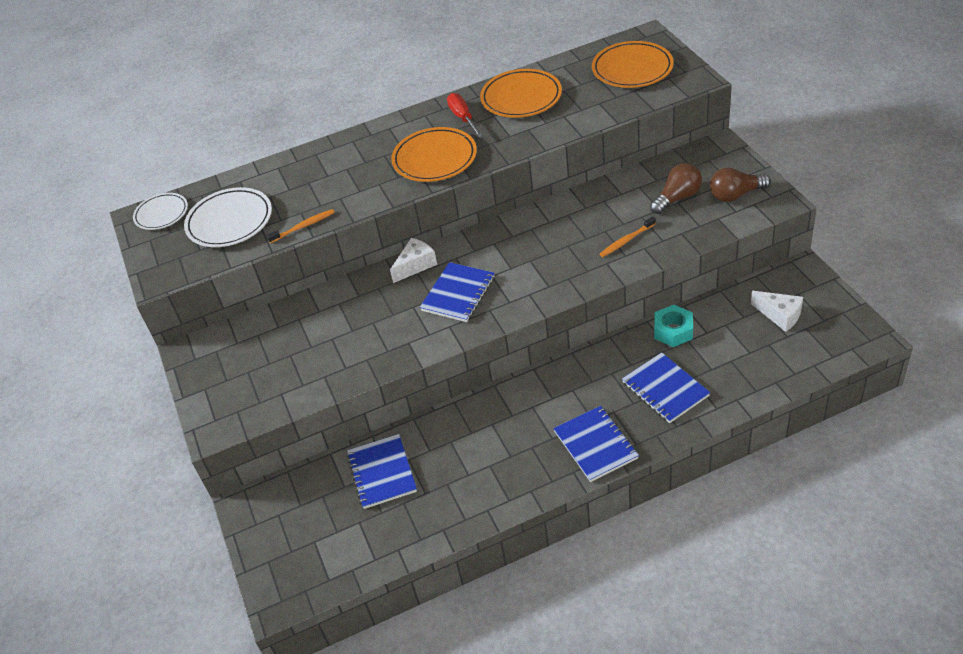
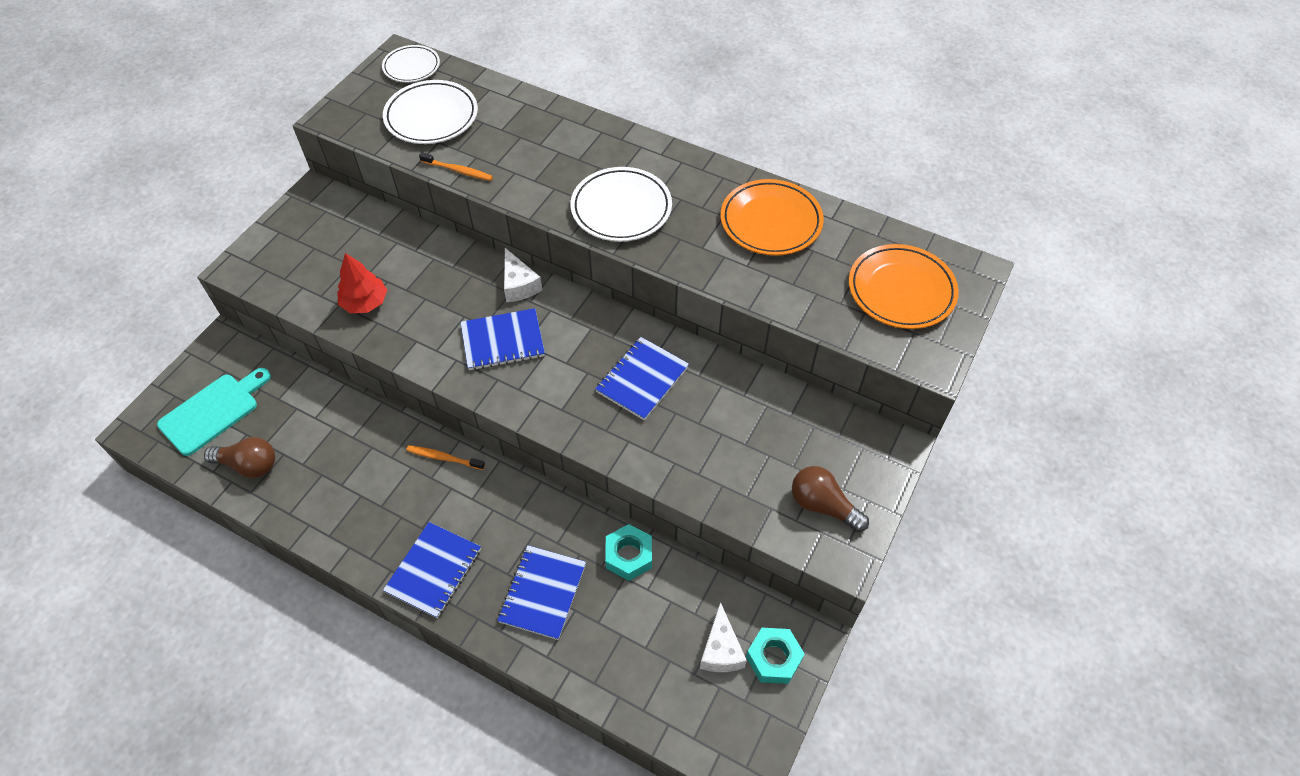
camera: 45 degrees right, 10 degrees up
(313, 538) = (213, 411): none -> turquoise cutting board
(339, 359) = (365, 303): none -> red tree
(382, 472) = (307, 417): blue notebook -> blue notebook (642, 379)
(415, 265) = (519, 285): white cheese -> white cheese turned 60 degrees clockwise
(435, 159) = (621, 208): orange plate -> white plate
(463, 117) = (700, 193): red screwdriver -> none
(626, 240) = (674, 440): orange toothbrush -> orange toothbrush (444, 458)
(677, 198) = (775, 451): brown light bulb -> brown light bulb (249, 465)
(805, 293) = (773, 658): none -> turquoise nut

